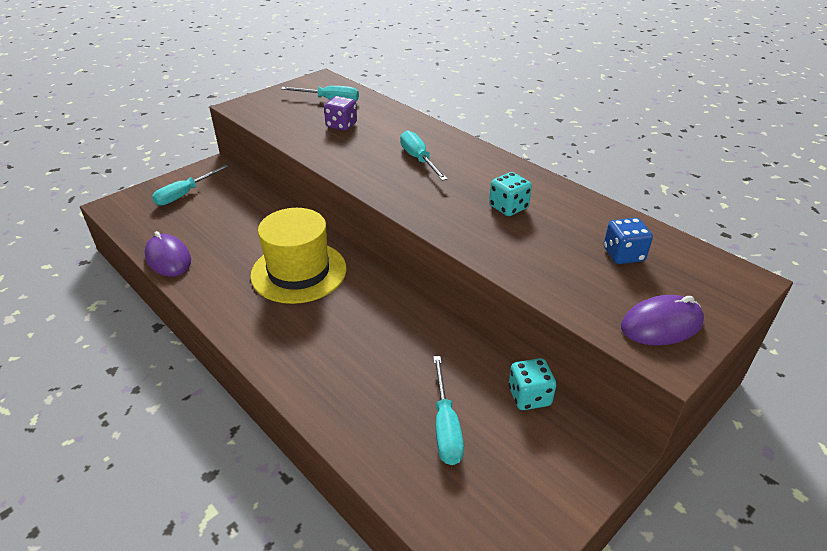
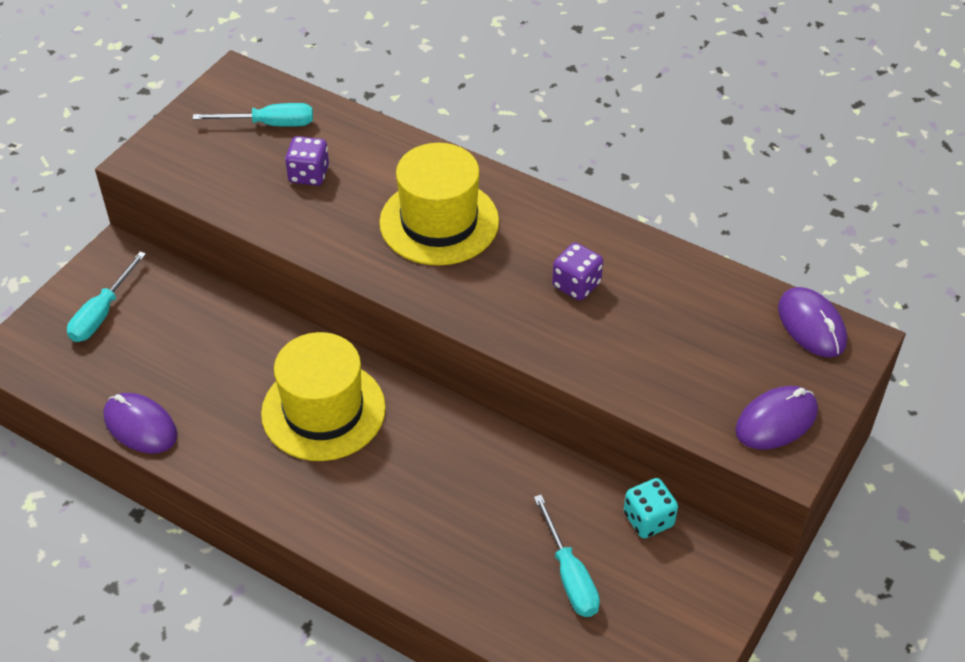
camera: 15 degrees left, 10 degrees up
(419, 159) = (439, 222): turquoise screwdriver -> yellow hat
(508, 207) = (576, 285): turquoise dice -> purple dice
(623, 255) = (723, 332): blue dice -> none
(704, 262) = (811, 325): none -> purple mouse

